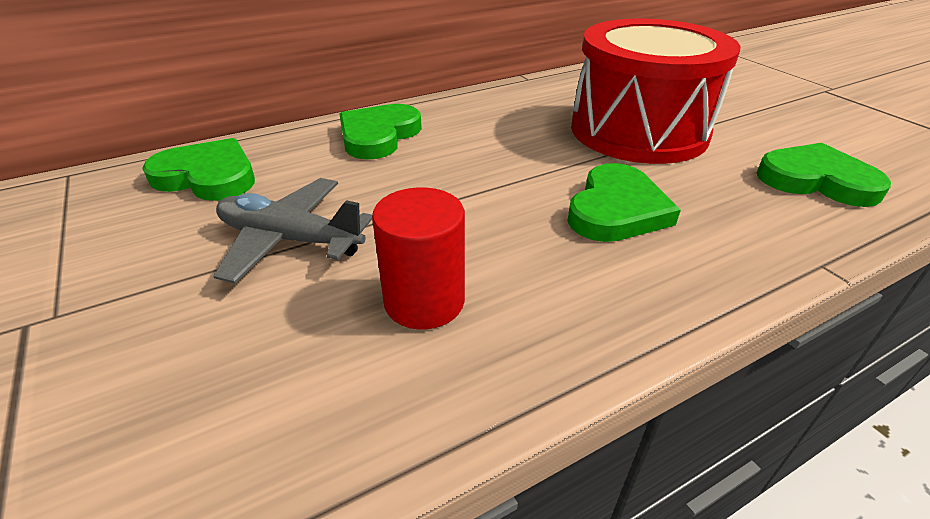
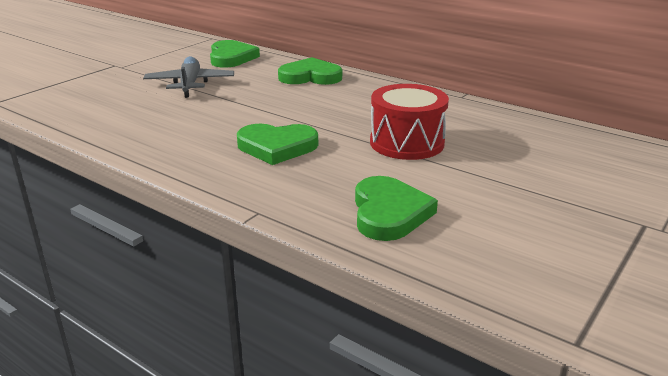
camera: 65 degrees right, 10 degrees down
(424, 301) = (160, 117): red cylinder -> none
(638, 131) = (407, 143): red drum -> red drum, size x0.65

